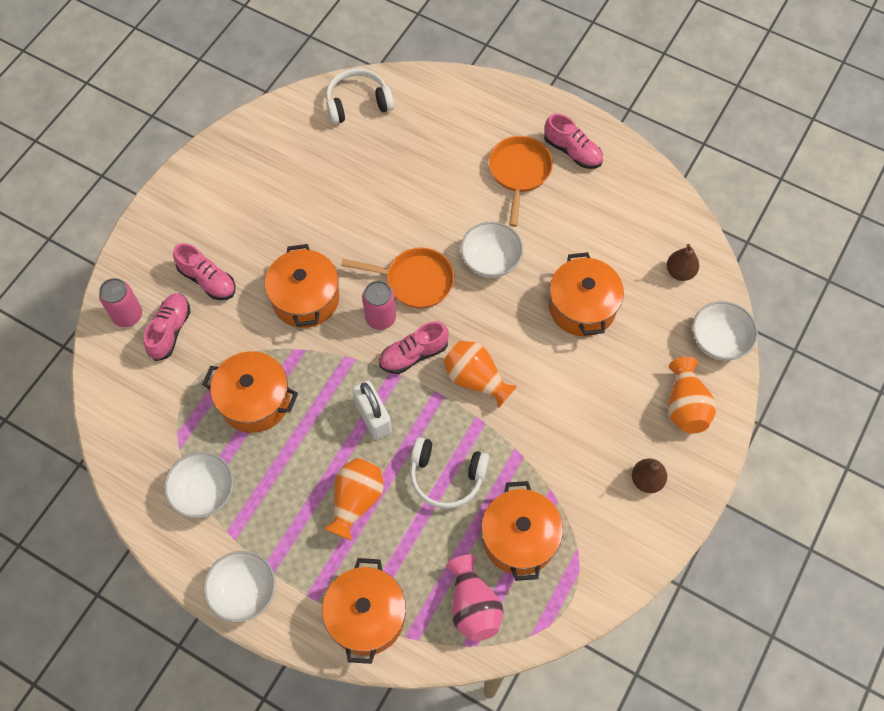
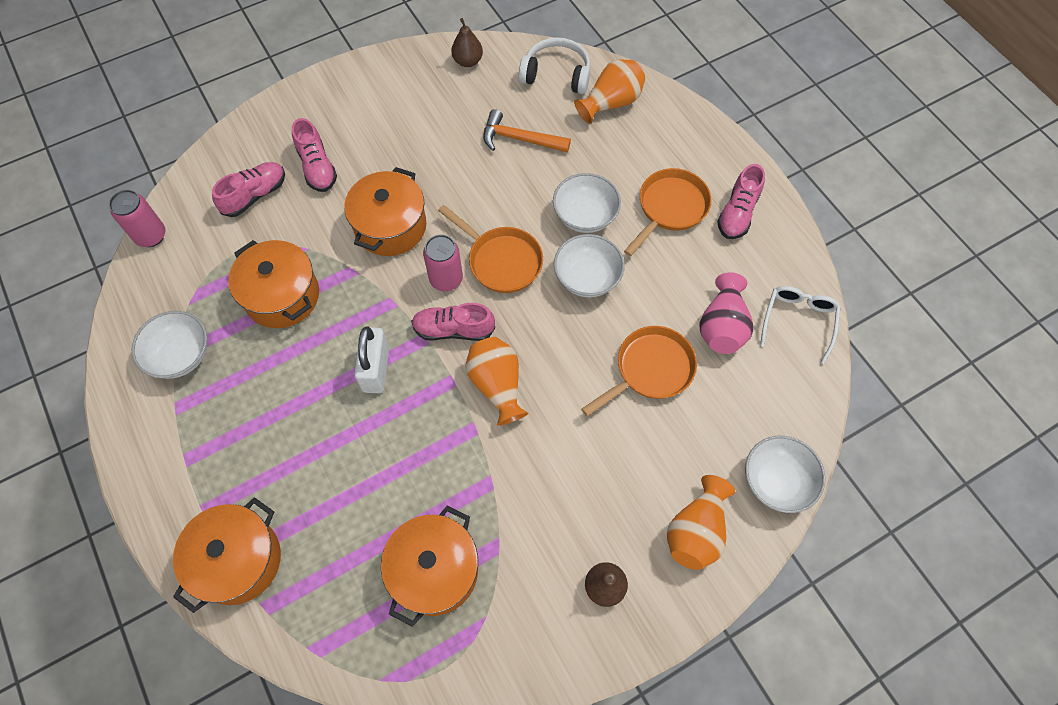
camera: 30 degrees right, 0 degrees up
(128, 315) = (230, 164): pink can -> pink can (151, 236)
(244, 592) = (149, 469): white bowl -> white bowl (585, 216)
(356, 501) = (306, 441): orange vase -> orange vase (611, 103)
(363, 173) = (519, 139): none -> orange hammer
(446, 476) = (405, 465): white headphones -> none
(473, 606) = (344, 612): pink vase -> pink vase (722, 326)
(572, 151) = (737, 213): pink shoe -> pink shoe turned 45 degrees clockwise
(582, 307) = (650, 370): orange pot -> orange pan
(666, 214) = (798, 321): none -> white glasses
(680, 272) = (777, 387): brown pear -> brown pear (468, 61)

